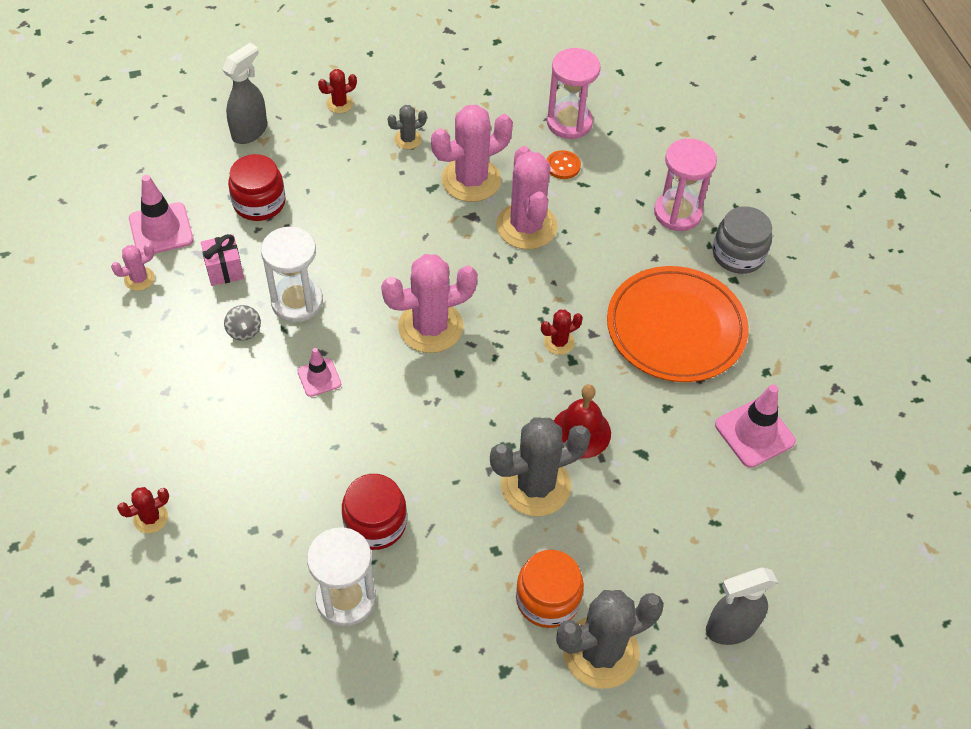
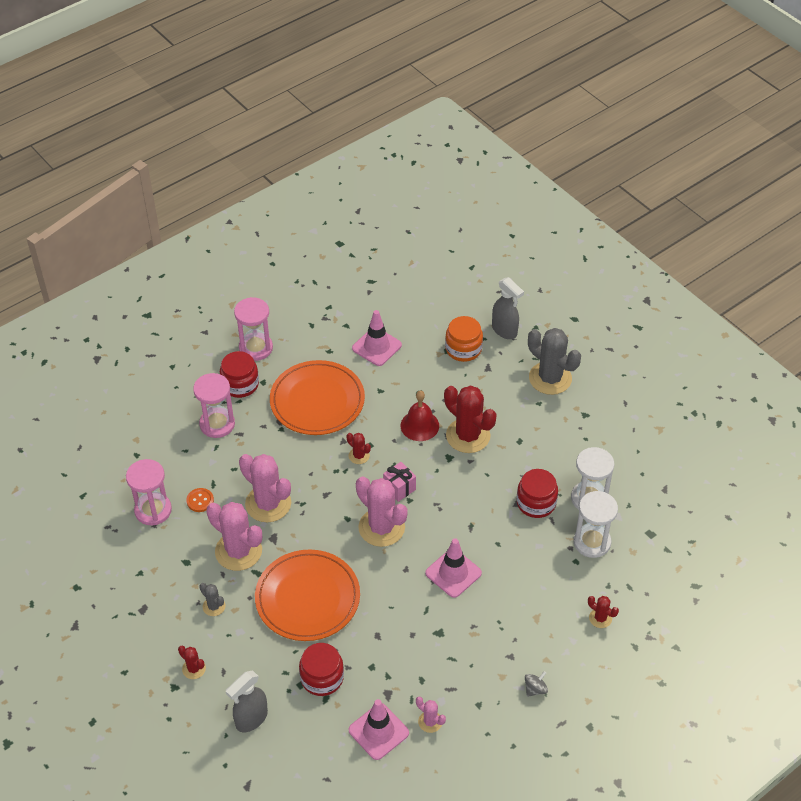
camera: 110 degrees left, 5 degrees down
(224, 270) = (395, 670): pink gift -> pink gift (399, 488)
(244, 331) = (440, 633): grey spinning top -> grey spinning top (535, 689)
(250, 131) = (251, 719): grey spray bottle -> grey spray bottle turned 60 degrees counterclockwise
(297, 302) = (400, 612): white hourglass -> white hourglass (592, 542)
(319, 377) = (453, 573): pink traffic cone -> pink traffic cone, size x1.67
(370, 222) = (307, 598): none -> orange plate
(526, 226) = (268, 504): pink cactus -> pink cactus turned 75 degrees clockwise
(535, 485) = (468, 436): grey cactus -> red cactus
(547, 599) = (534, 409): orange jar -> orange jar (463, 349)
(738, 254) = (240, 384): grey jar -> red jar
(800, 289) = (256, 348): none -> pink hourglass

